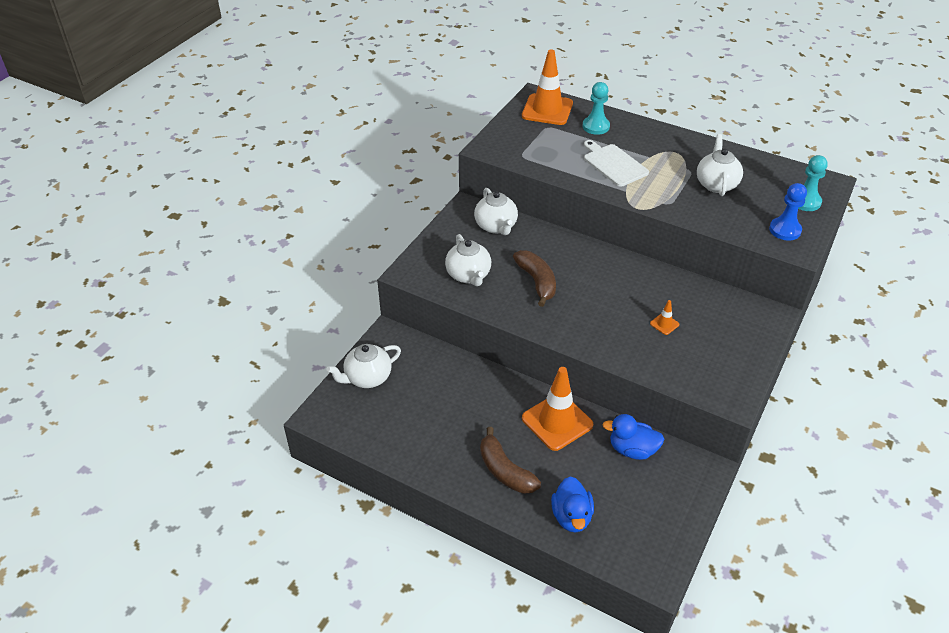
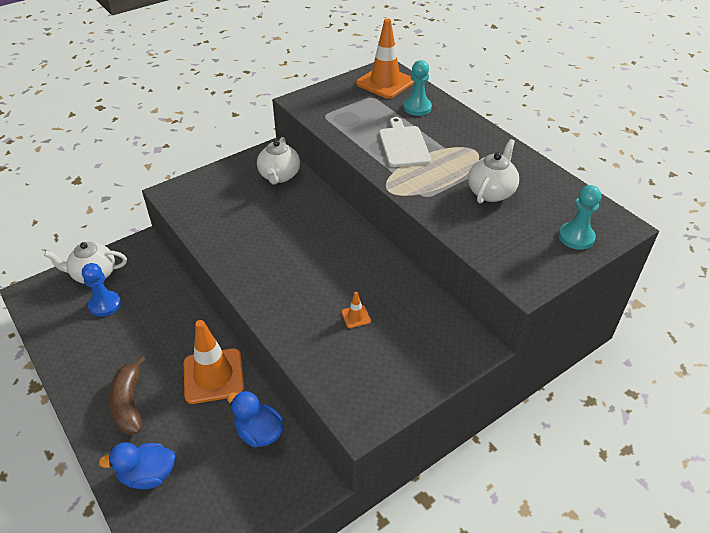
camera: 25 degrees right, 0 degrees up
(468, 275) = (217, 211): white teapot -> none
(537, 282) = (271, 235): brown banana -> none
(571, 516) = (148, 475): blue duck -> blue duck turned 60 degrees clockwise
(785, 230) = (527, 259): blue pawn -> blue pawn (105, 305)

